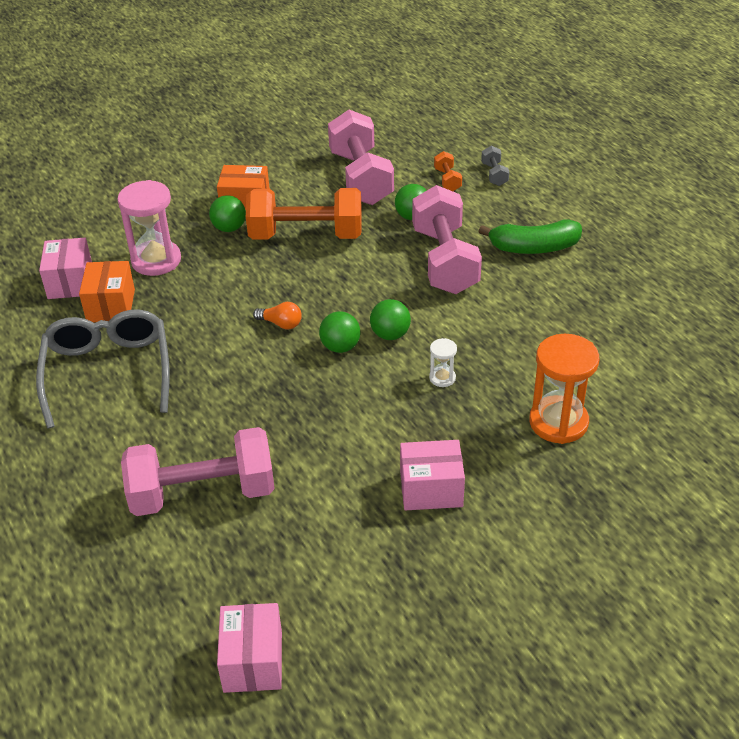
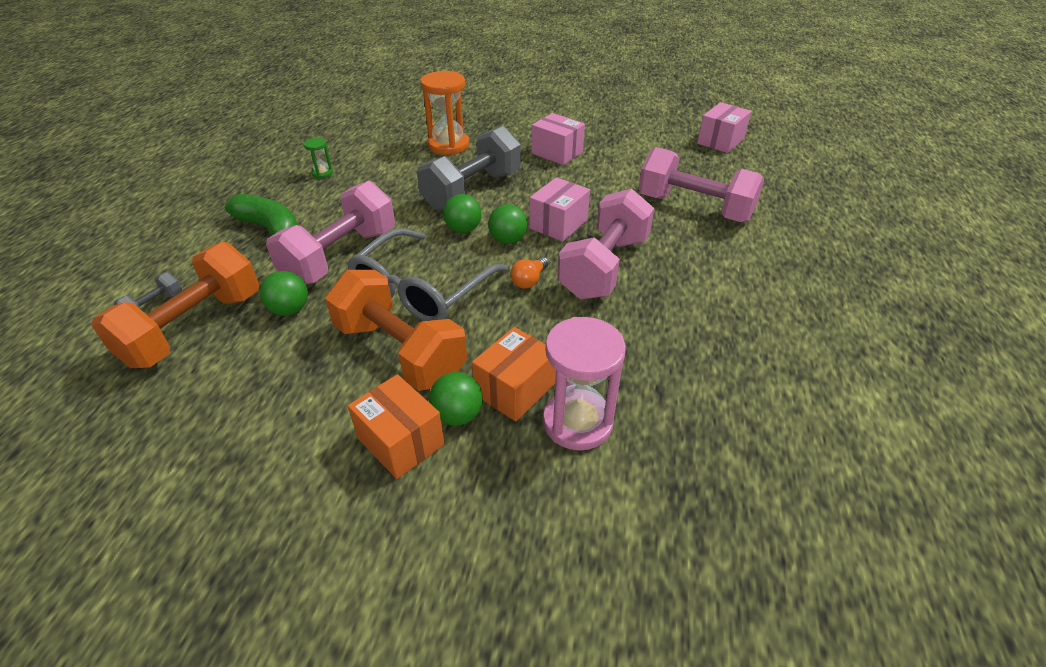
camera: 140 degrees left, 0 degrees up
(70, 282) = (700, 456): pink box -> pink box (558, 224)
(108, 372) = (714, 320): grey glasses -> grey glasses (421, 290)
(111, 306) = (670, 391): orange box -> orange box (515, 389)
(281, 324) = (529, 280): orange light bulb -> orange light bulb turned 120 degrees counterclockwise
(361, 178) = (247, 390): pink dumbbell -> pink dumbbell (604, 267)
(442, 378) = (472, 191): white hourglass -> grey dumbbell
(447, 180) = (194, 328): orange dumbbell -> orange dumbbell, size x2.37
(602, 312) = (322, 173): none -> green hourglass

